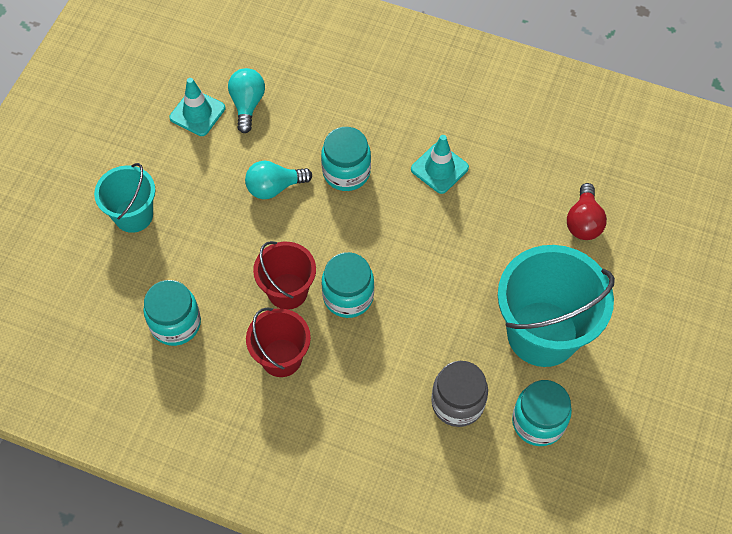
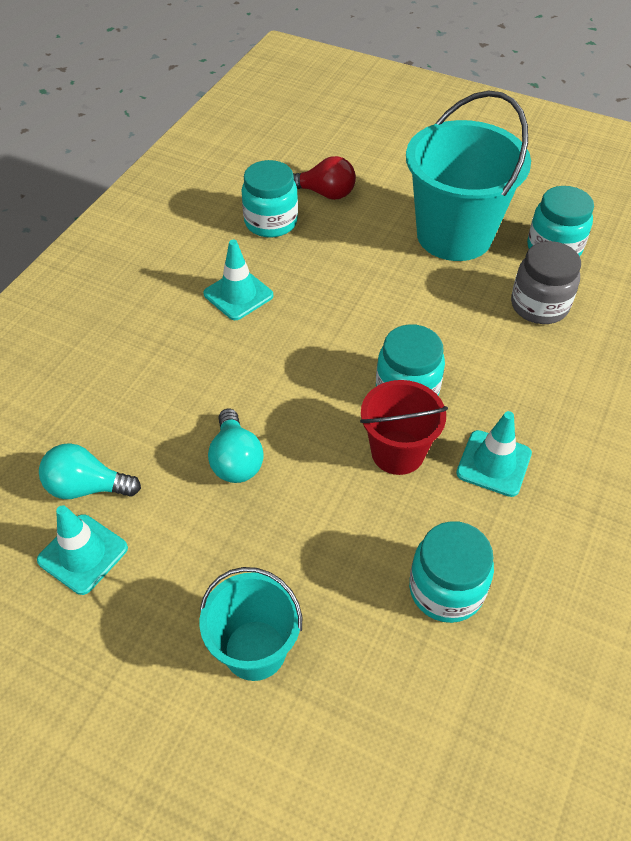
camera: 85 degrees left, 10 degrees down
(281, 358) = (493, 463): red bucket -> turquoise traffic cone
(346, 172) = (226, 381): turquoise jar -> turquoise jar (271, 222)

